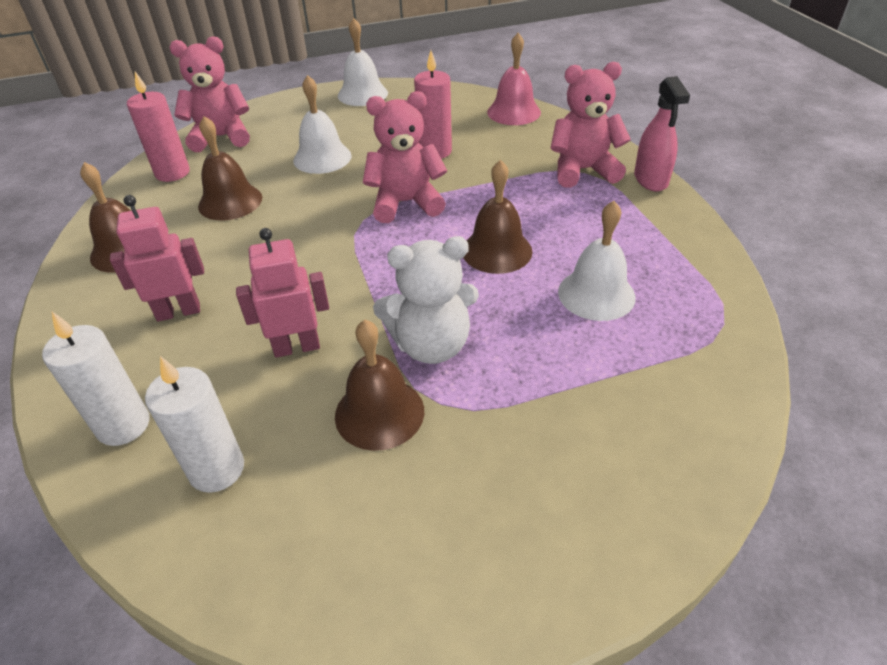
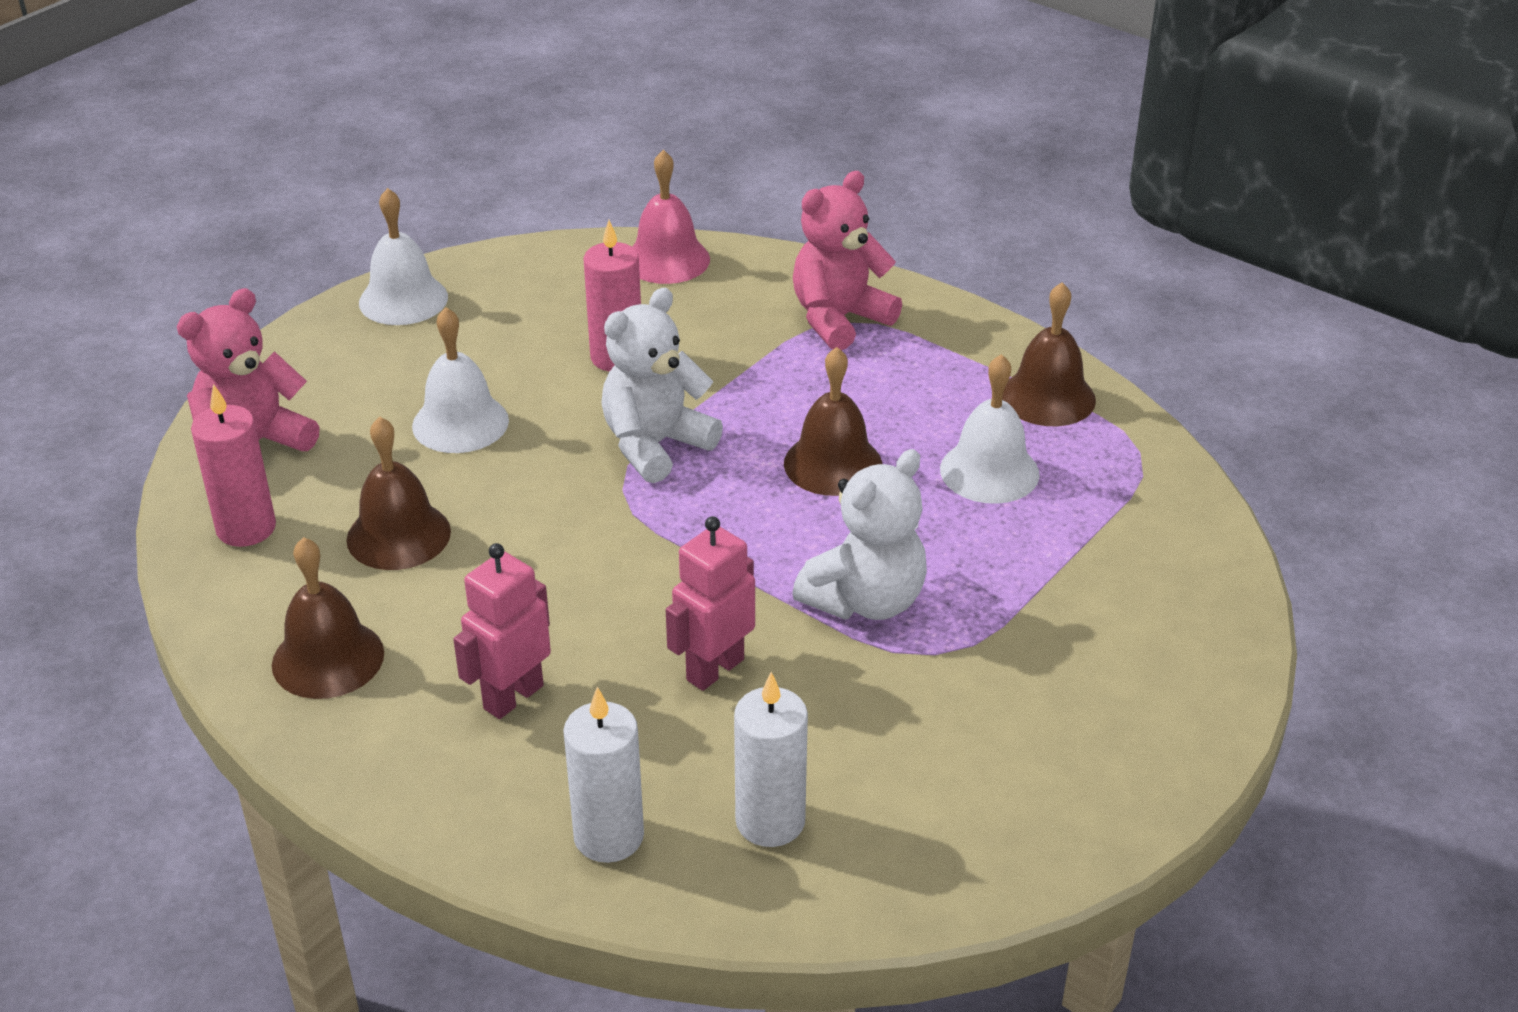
camera: 35 degrees left, 5 degrees down
(379, 413) = (882, 691): brown bell -> brown bell (1048, 397)
(406, 203) = (655, 445): pink teddy bear -> white teddy bear
(650, 180) = (931, 304): pink spray bottle -> none

